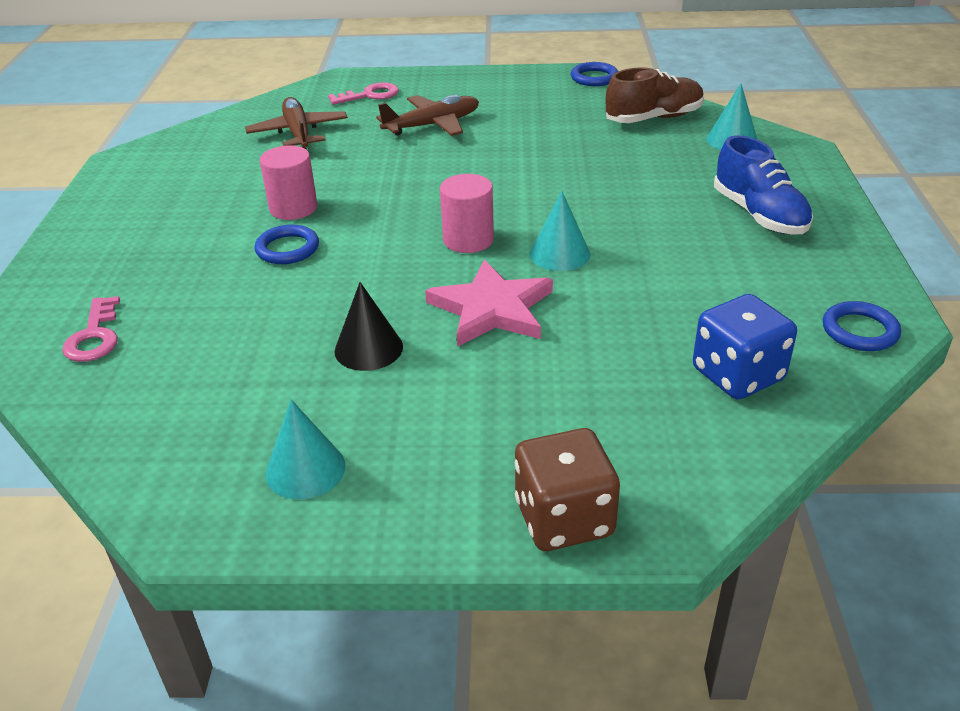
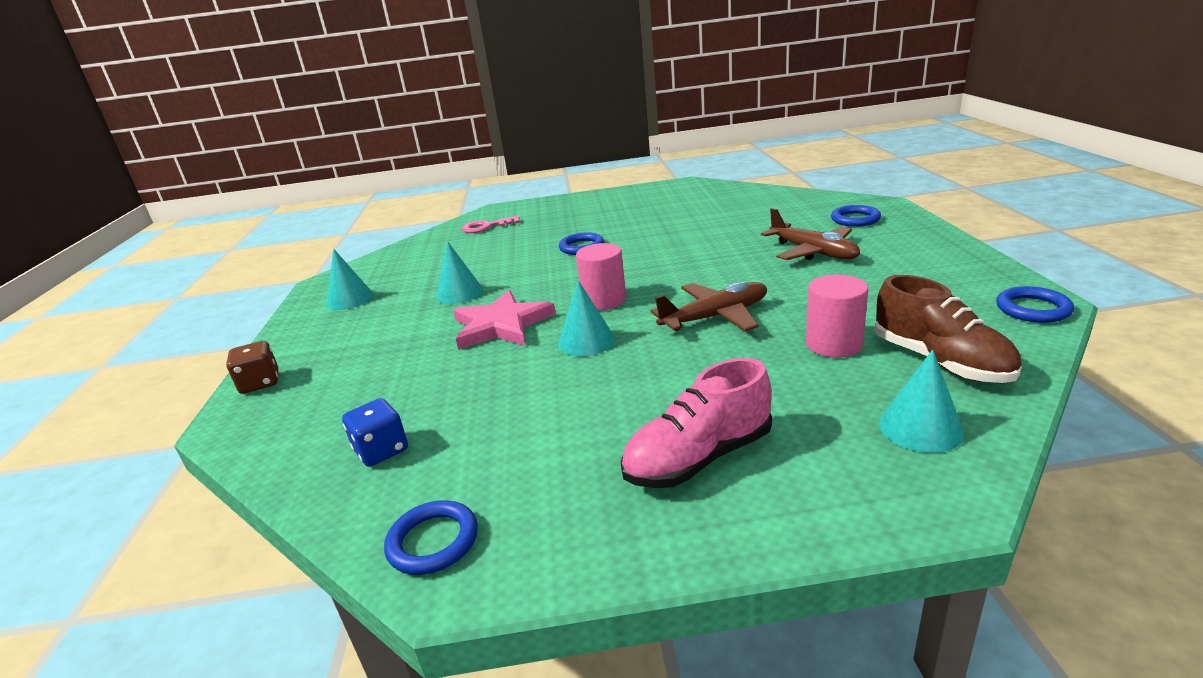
camera: 85 degrees right, 10 degrees down
(293, 208) = (638, 237): pink cylinder -> pink cylinder (833, 344)
(298, 133) = (759, 213): brown plane -> brown plane (715, 317)
(368, 348) = (459, 293): black cone -> turquoise cone
(370, 95) = (855, 219): pink key -> blue ring
(564, 518) = (260, 383): brown dice -> brown dice, size x0.66
(737, 375) = (381, 450): blue dice -> blue dice, size x0.66
(759, 215) = (698, 458): blue shoe -> pink shoe

